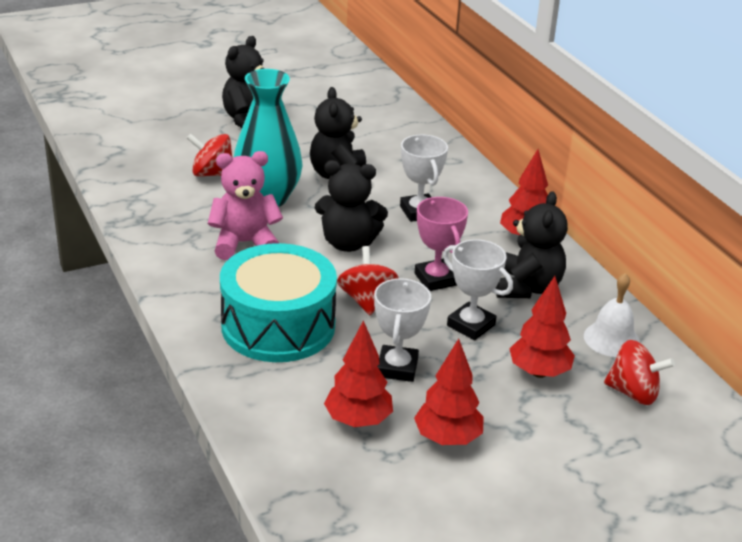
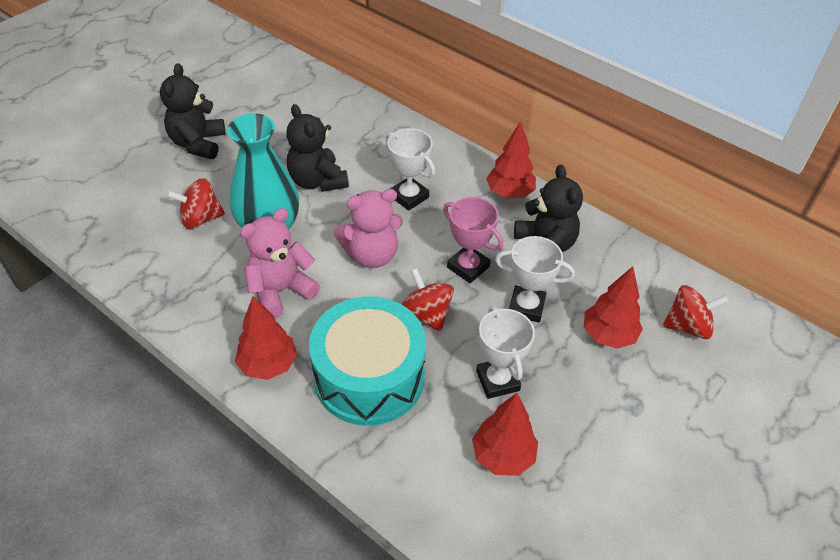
camera: 25 degrees left, 15 degrees up
(348, 243) = (371, 255): black teddy bear -> pink teddy bear
(447, 438) = (584, 441): red tree -> red tree (268, 365)
(611, 339) = (638, 276): white bell -> none

